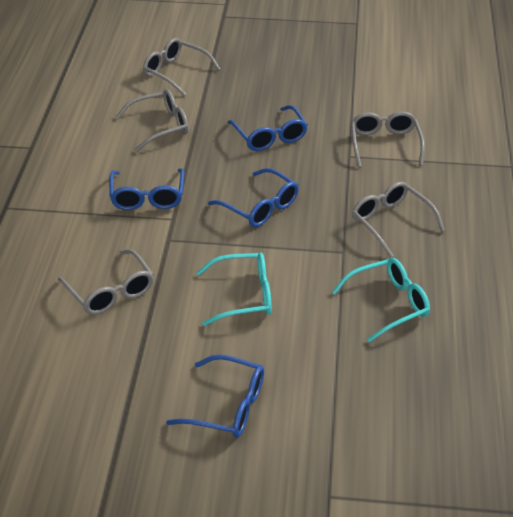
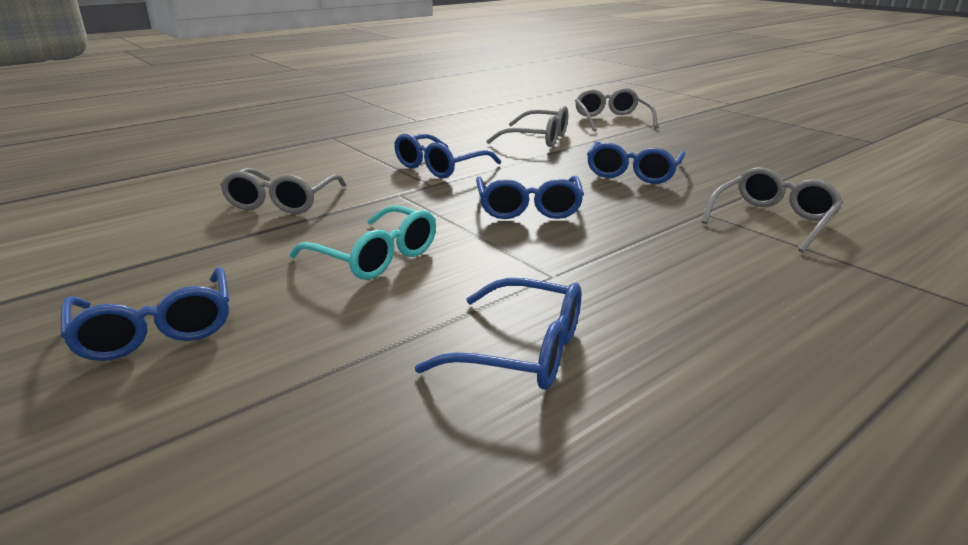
camera: 45 degrees right, 15 degrees down
(388, 304) = (522, 351): turquoise glasses -> blue glasses
(391, 222) = (669, 280): grey glasses -> none

